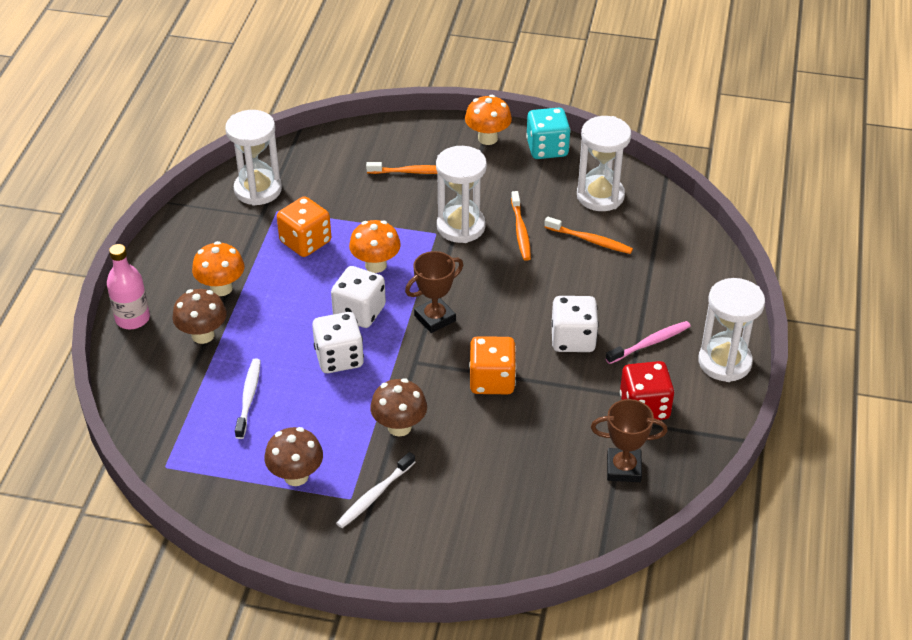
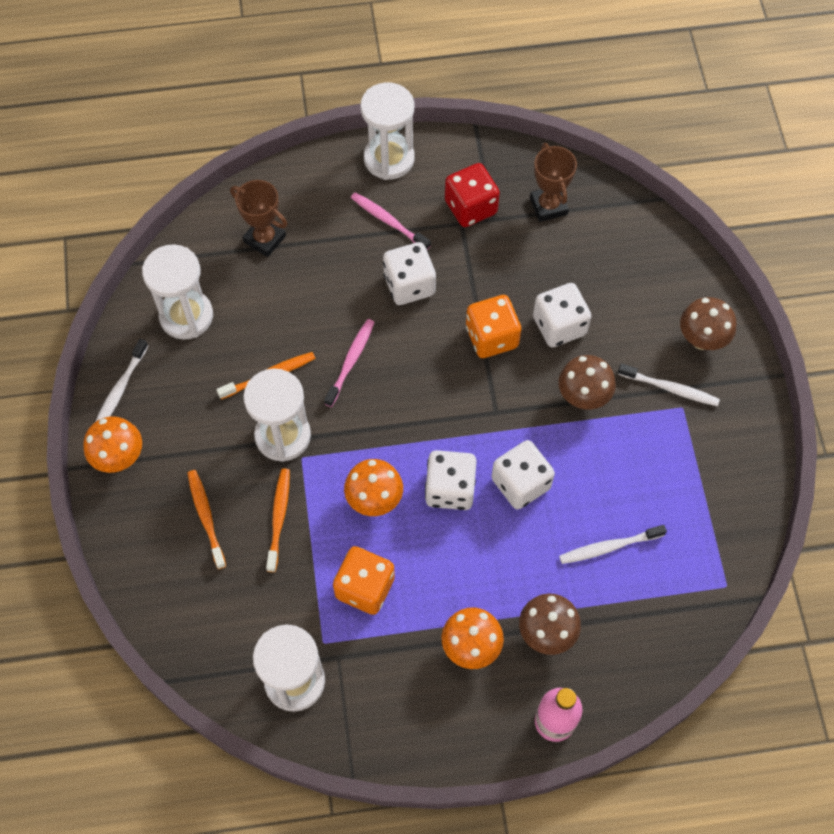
camera: 110 degrees left, 20 degrees up
(296, 476) = (681, 463): brown mushroom -> brown mushroom (702, 339)
(435, 318) = (430, 414): brown trophy -> brown trophy (264, 239)
(481, 433) = (559, 326): none -> white dice
(511, 282) = (351, 361): none -> pink toothbrush
(547, 148) = (120, 390): turquoise dice -> white toothbrush
(590, 240) = (261, 307): orange toothbrush -> orange toothbrush (279, 518)

